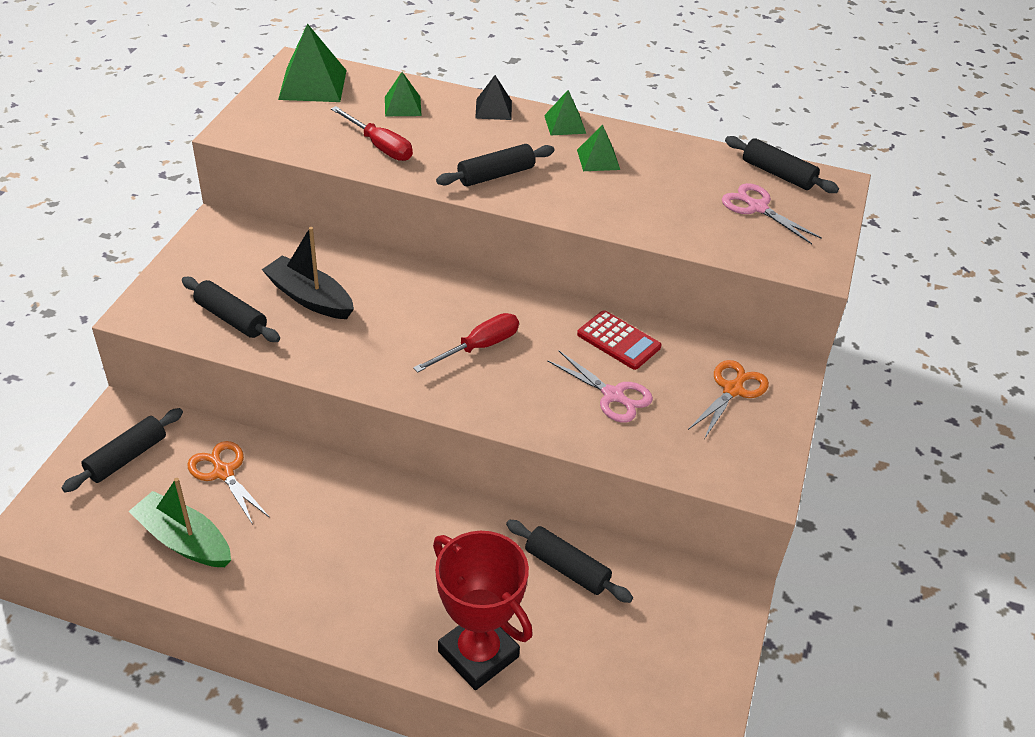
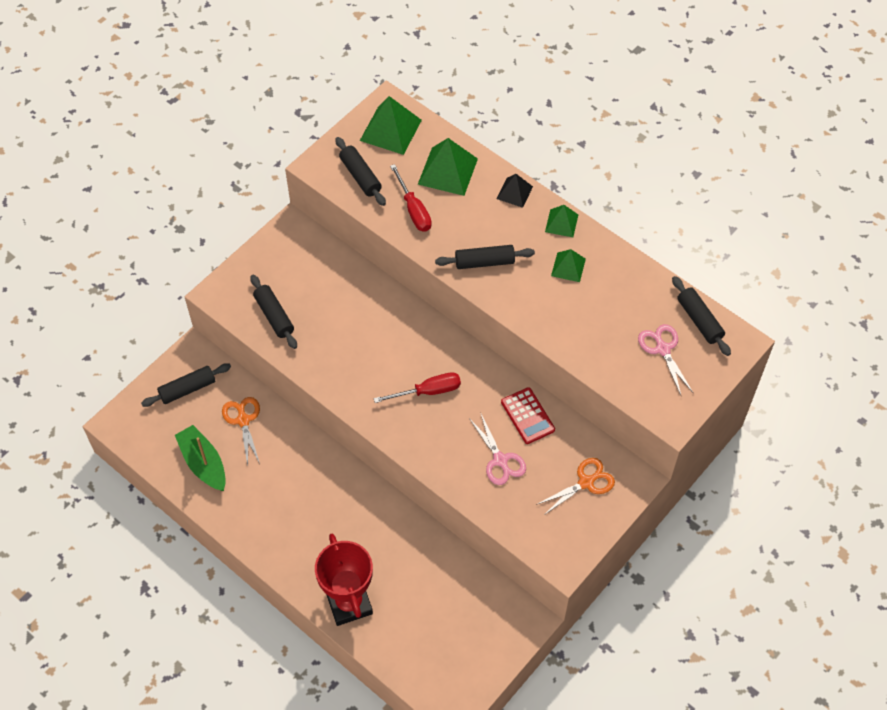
camera: 25 degrees right, 15 degrees up
(309, 298) = (332, 313): black boat -> none
(402, 106) = (447, 171): green pyramid -> green pyramid, size x1.72
(566, 568) = (430, 565): black rolling pin -> black rolling pin (360, 176)

